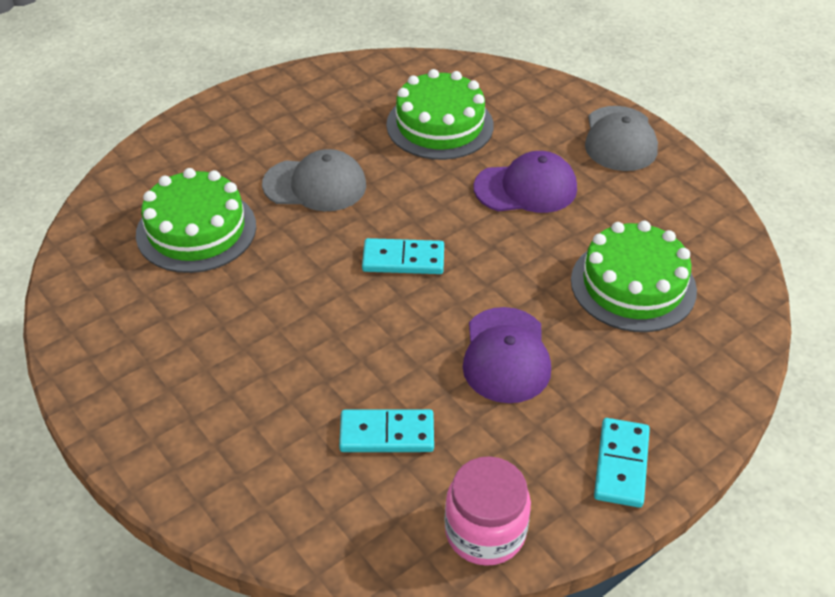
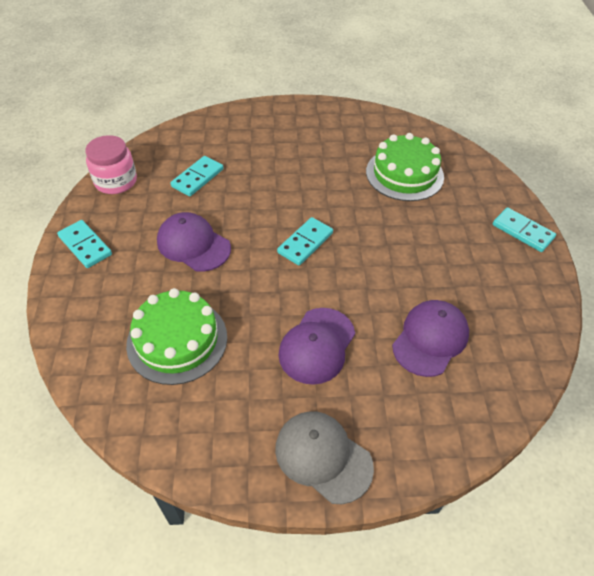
camera: 125 degrees right, 5 degrees up
(227, 112) = (522, 231): none -> turquoise domino
(315, 185) = (408, 238): grey cap -> none
(439, 125) = (430, 339): green cake -> purple cap

